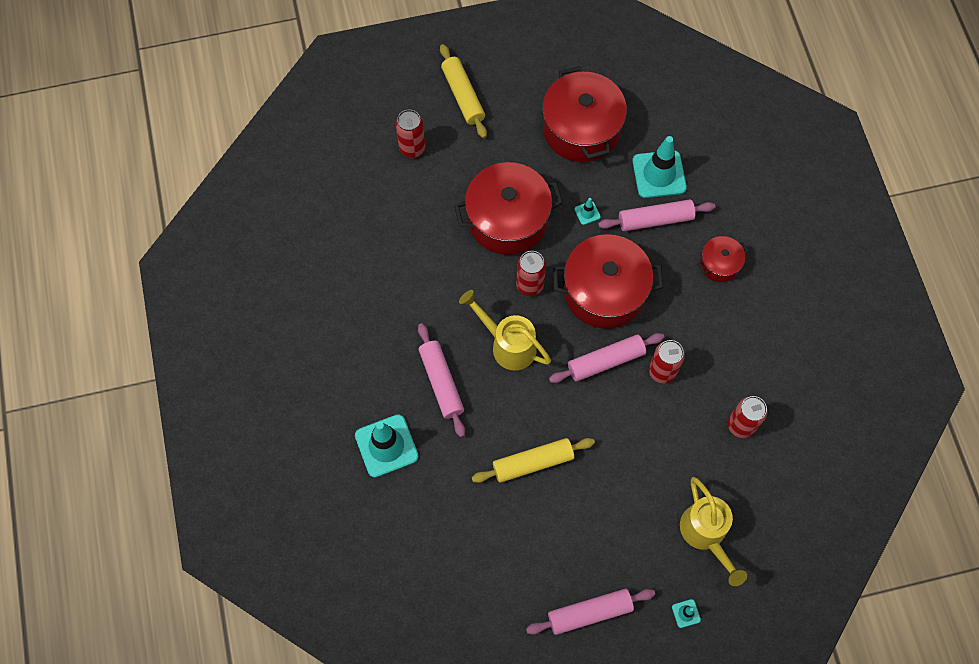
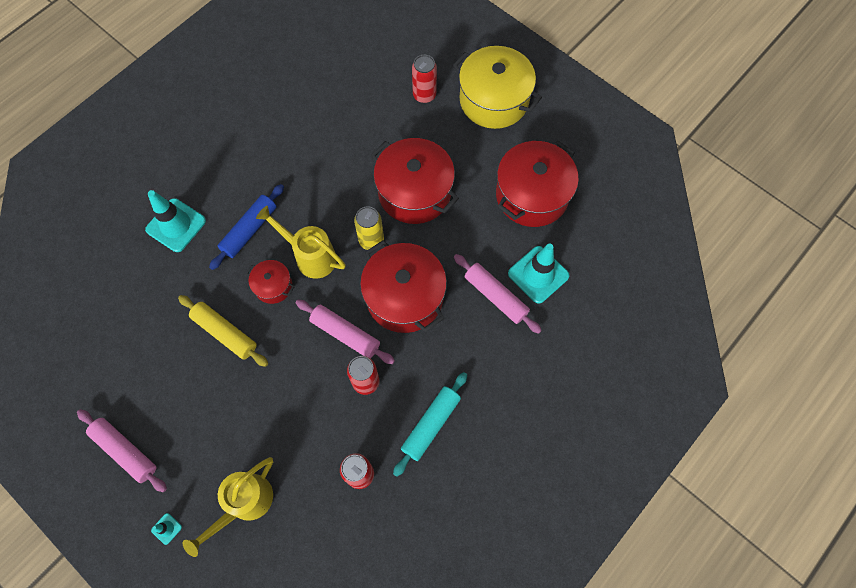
camera: 55 degrees right, 0 degrees up
(441, 382) = (249, 230): pink rolling pin -> blue rolling pin
(463, 96) = (494, 100): yellow rolling pin -> yellow pot
(508, 345) = (311, 256): yellow watering can -> yellow watering can turned 60 degrees counterclockwise
(529, 285) = (371, 240): red can -> yellow can
(587, 213) = (463, 243): turquoise traffic cone -> none
(719, 264) = (493, 369): red pot -> red pot (273, 286)
(734, 343) = (430, 425): none -> turquoise rolling pin

